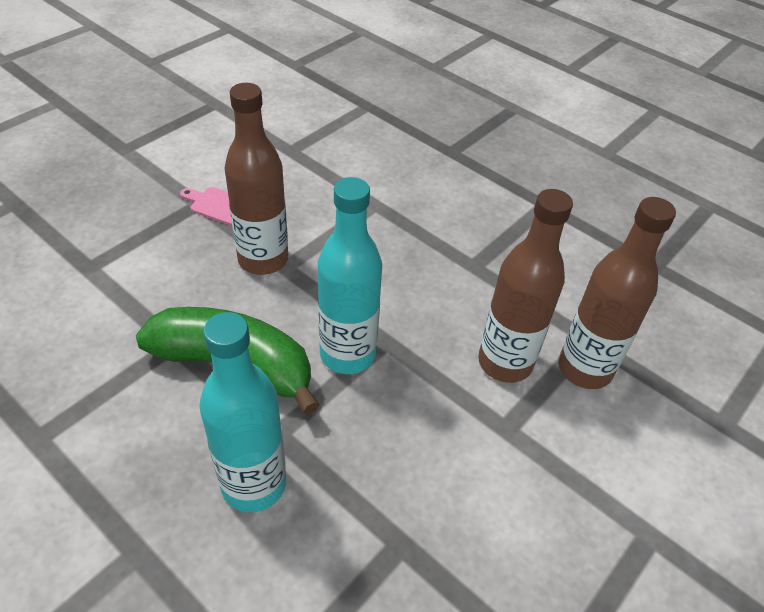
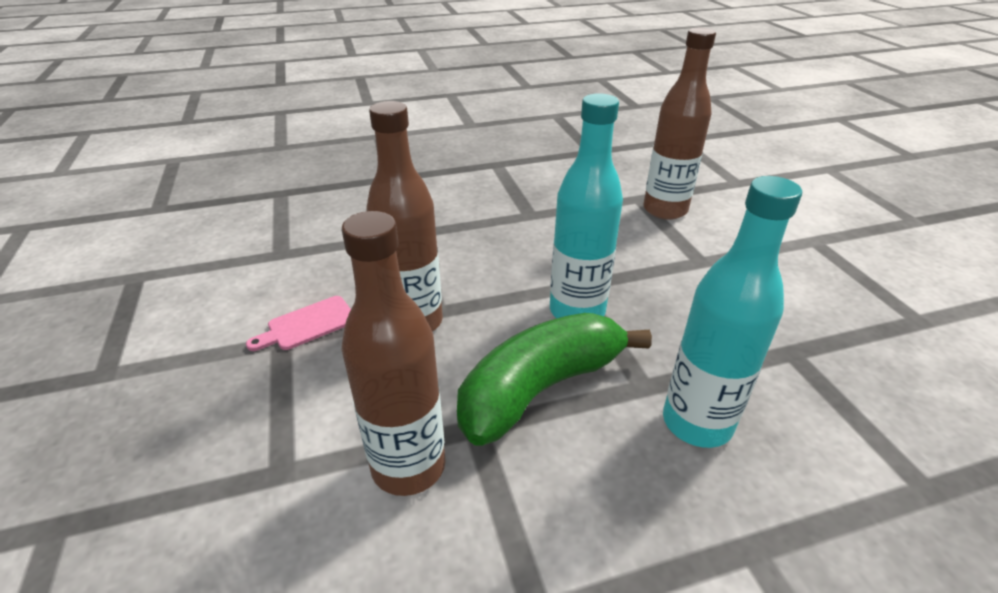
camera: 55 degrees left, 10 degrees down
(505, 362) = (638, 238): brown bottle -> brown bottle (408, 466)

